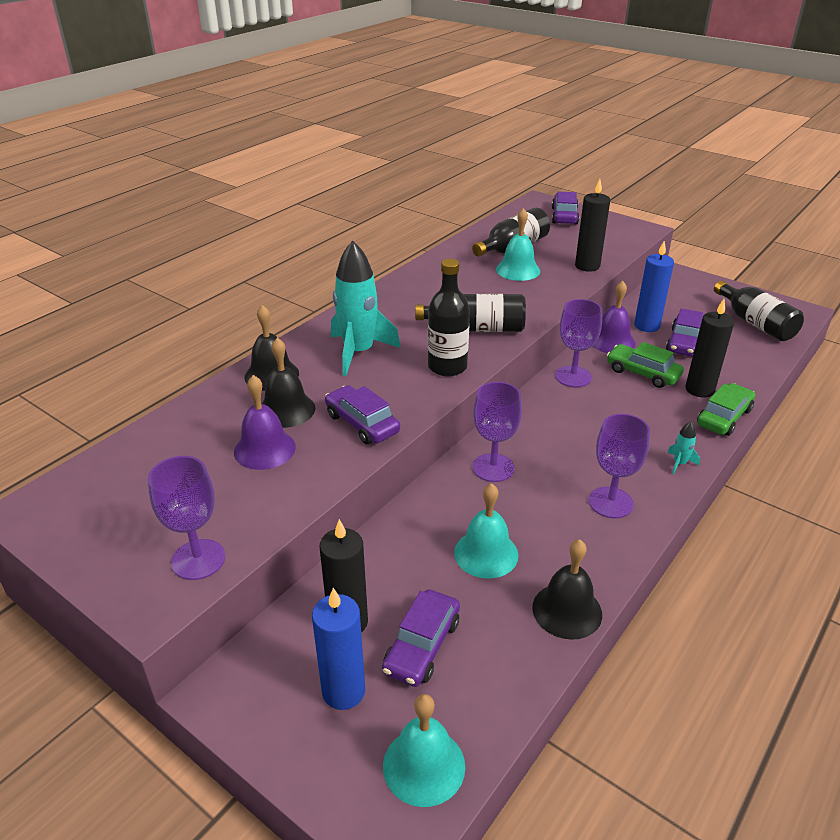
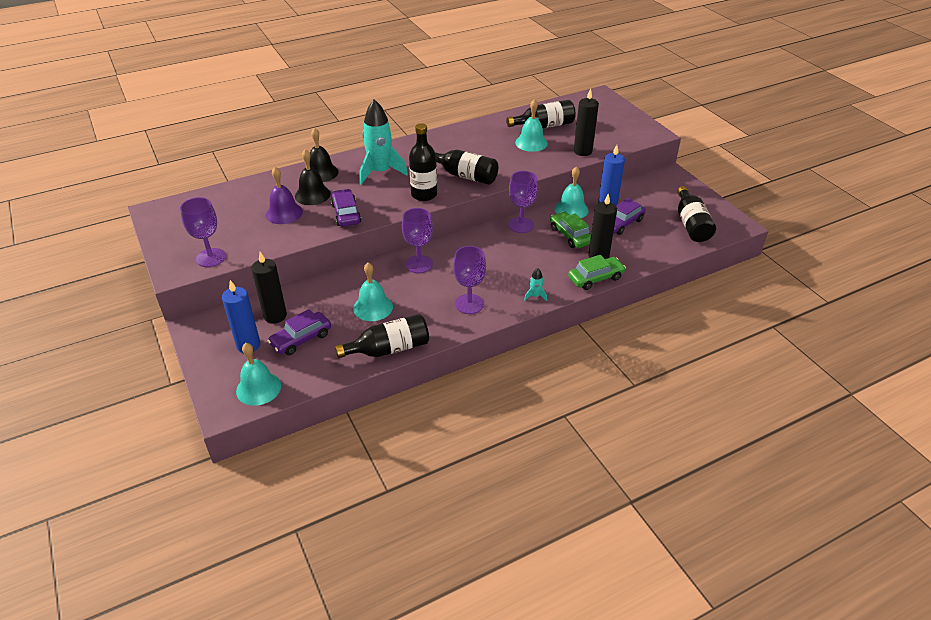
camera: 25 degrees right, 5 degrees up
(564, 216) = (606, 110): purple car -> none
(567, 610) = (389, 349): black bell -> black bottle
(612, 341) = (571, 209): purple bell -> turquoise bell

